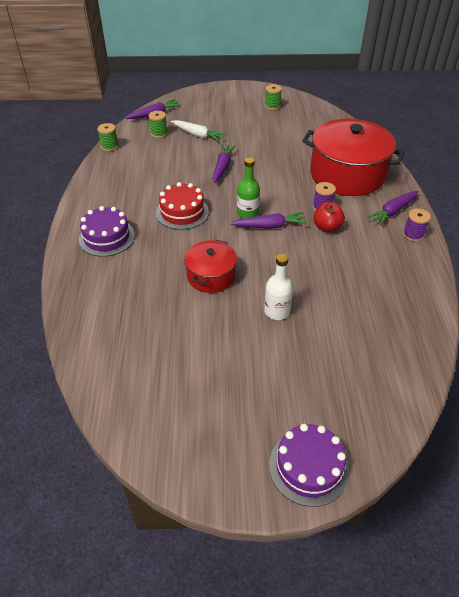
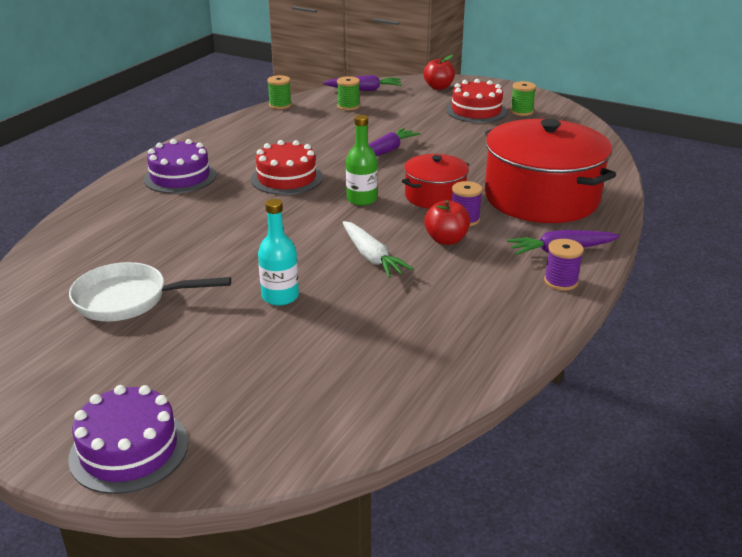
camera: 30 degrees right, 15 degrees down
(185, 356) = (128, 300): none -> white pan
(198, 135) = (392, 117): white carrot -> white carrot (371, 257)
(202, 99) = (438, 87): none -> red apple
(211, 276) = (246, 241): red pot -> red pot (435, 196)
(245, 113) = (476, 111): none -> red cake
(270, 226) = (373, 218): purple carrot -> none
(277, 311) = (280, 296): white bottle -> turquoise bottle

